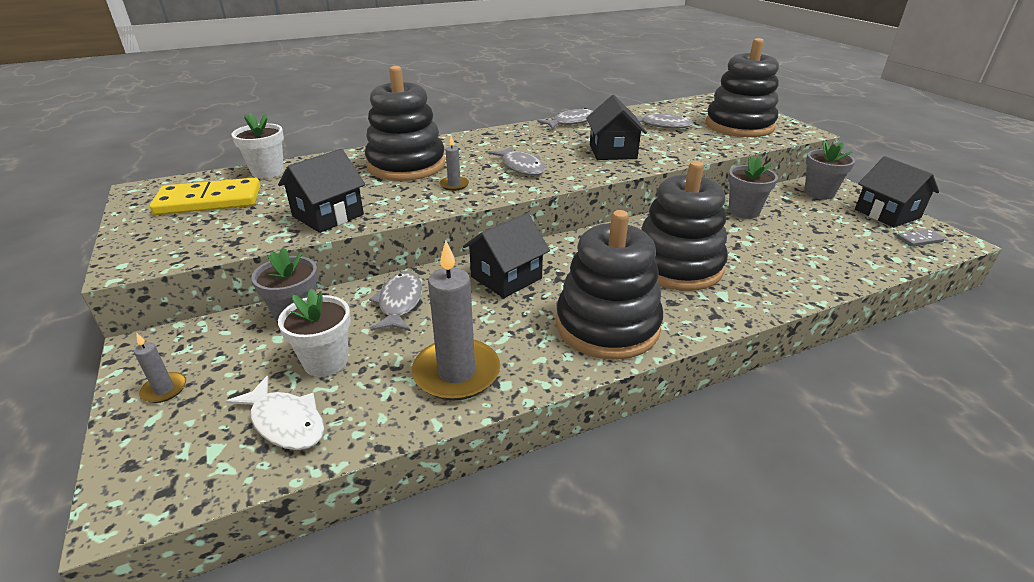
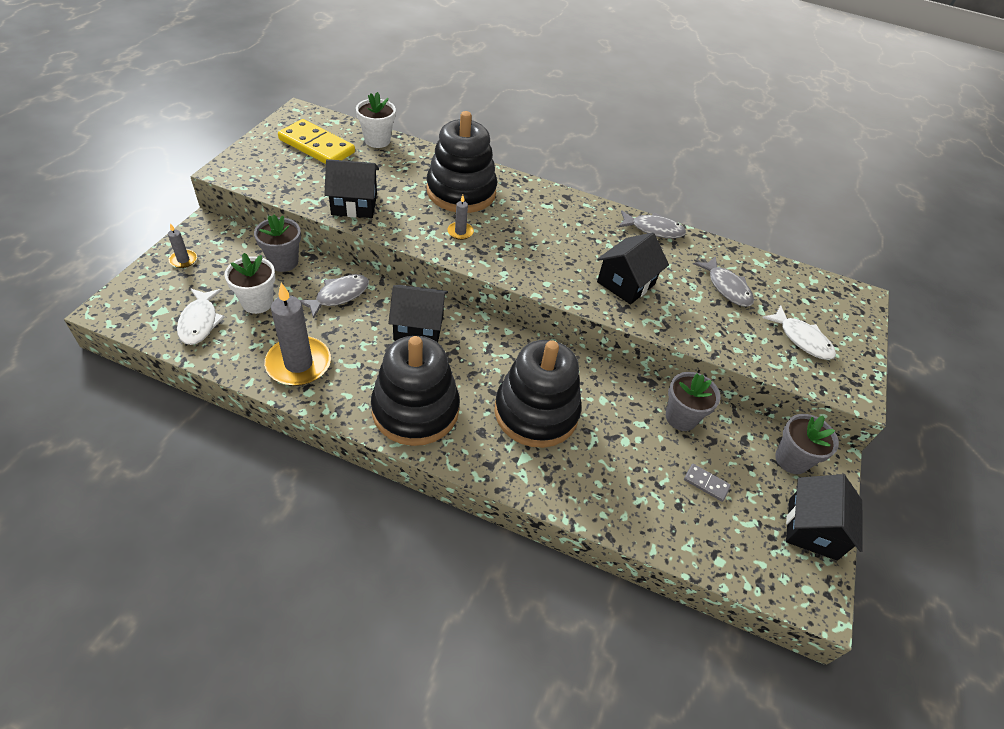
camera: 40 degrees right, 15 degrees up
(521, 167) = (530, 248): grey fish -> none
(739, 126) = (802, 339): black stacking toy -> white fish
(919, 239) = (783, 570): grey domino -> grey domino (706, 483)

